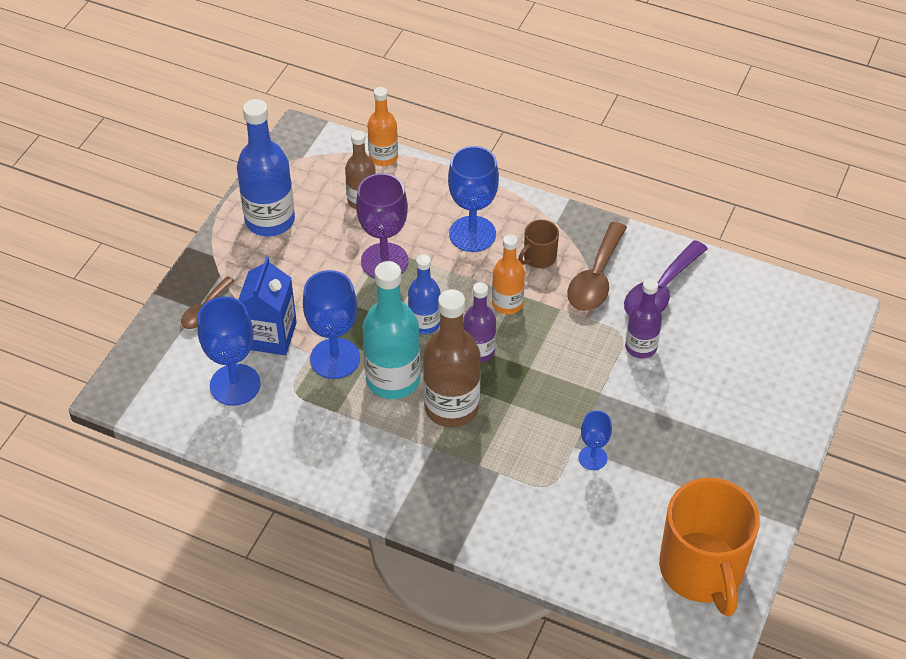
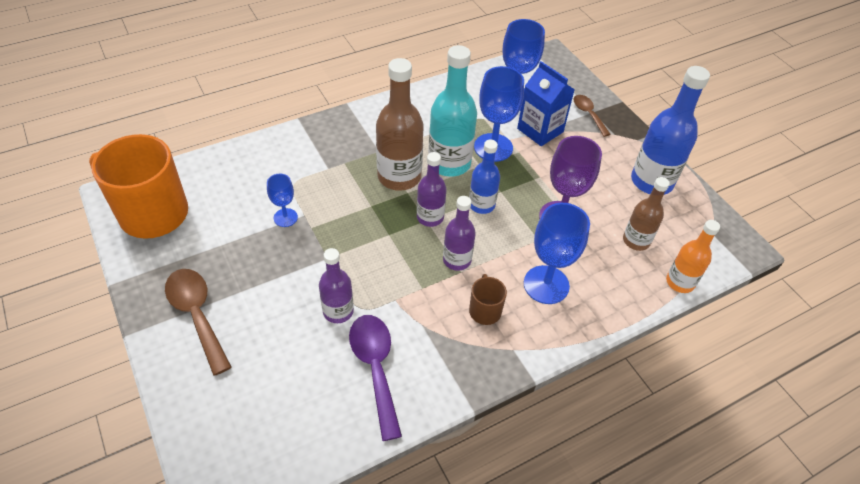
camera: 125 degrees right, 0 degrees up
(507, 303) = (457, 260): orange bottle -> purple bottle
(595, 278) = (430, 332): brown spoon -> brown spoon (197, 315)

